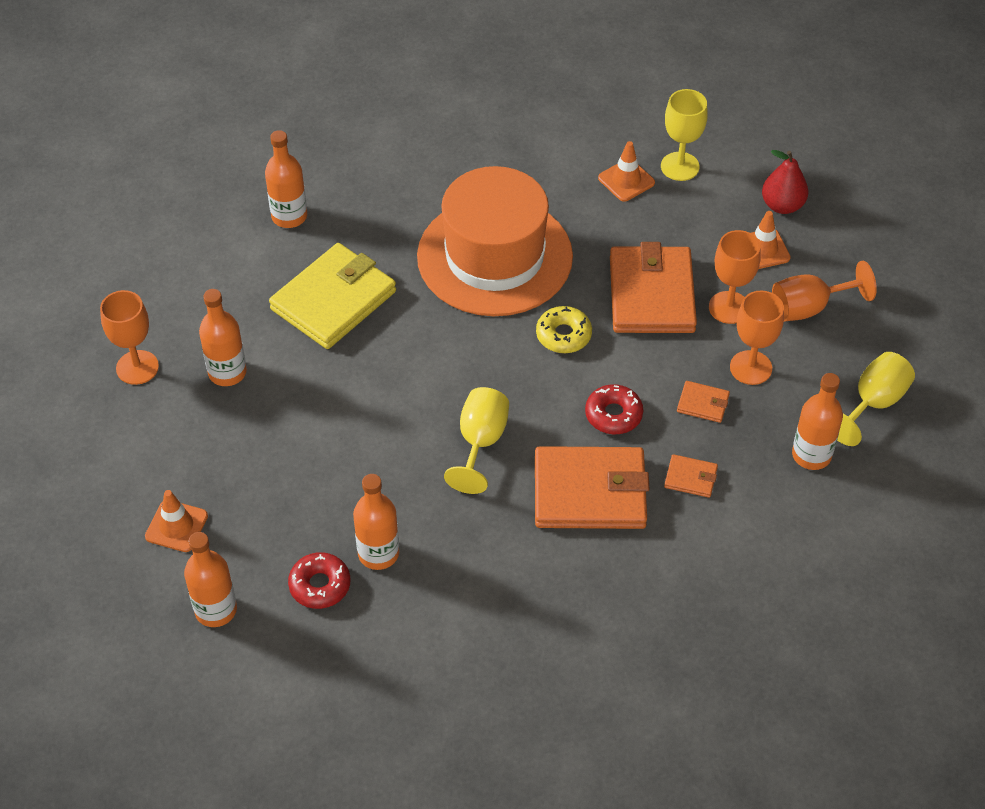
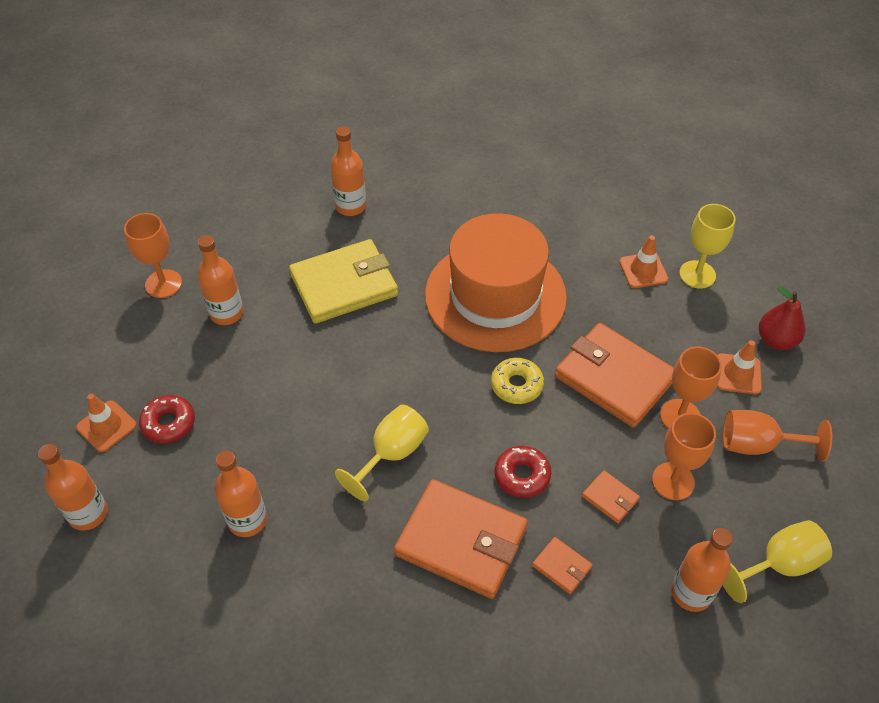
camera: 25 degrees right, 0 degrees up
(320, 585) = (182, 528): red donut -> red donut (169, 423)
(652, 294) = (614, 378): orange wallet -> orange wallet turned 75 degrees counterclockwise

